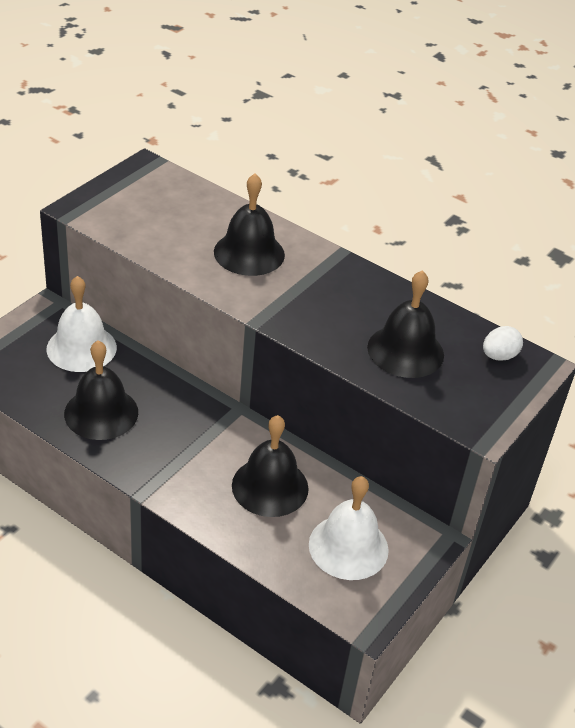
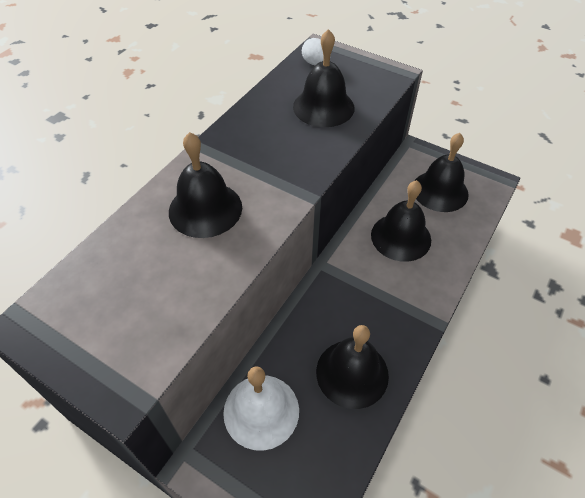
camera: 90 degrees left, 10 degrees up
(348, 547) = (440, 191): white bell -> black bell

